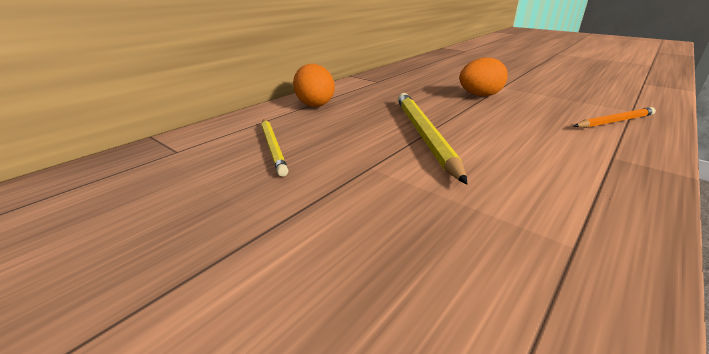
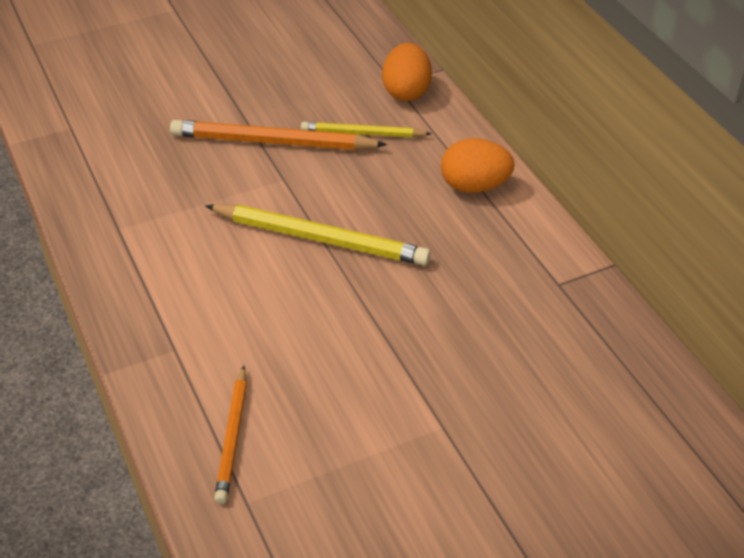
camera: 115 degrees right, 15 degrees up
(316, 188) = (272, 142): none -> orange pencil
(479, 95) = (414, 365): orange egg -> orange egg (406, 92)

